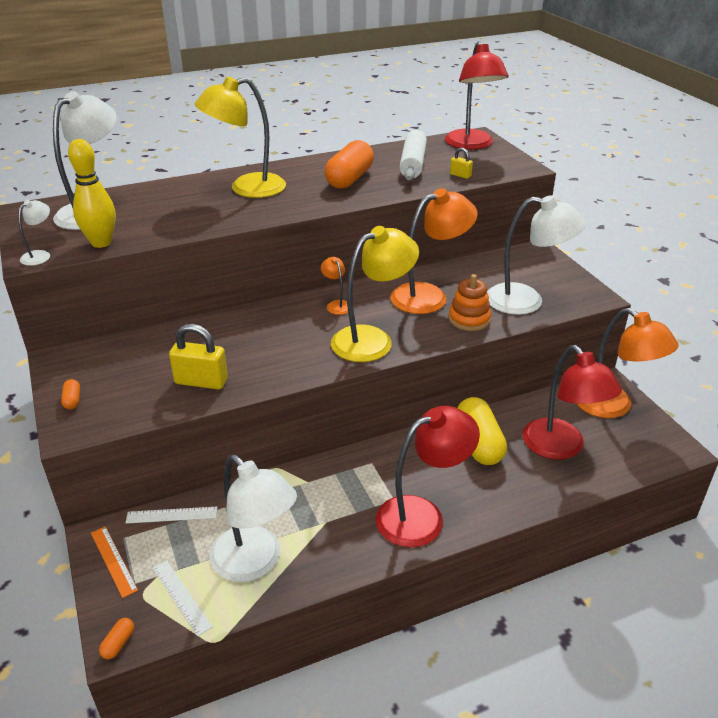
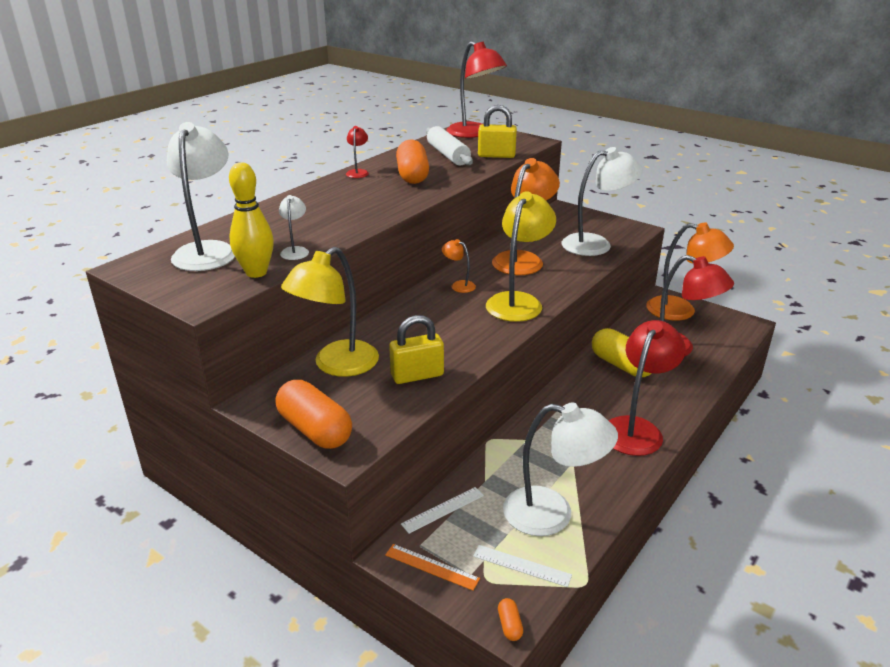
camera: 30 degrees left, 5 degrees down
(40, 255) = (207, 298): white lamp -> white lamp (295, 251)
(72, 400) = (315, 430): orange capsule -> orange capsule, size x2.42
(246, 188) = (332, 201): yellow lamp -> yellow lamp (336, 365)
(306, 164) = (358, 172): none -> red lamp
(460, 175) = (496, 155): yellow padlock -> yellow padlock, size x1.96
(469, 319) = (571, 267): orange stacking toy -> none

